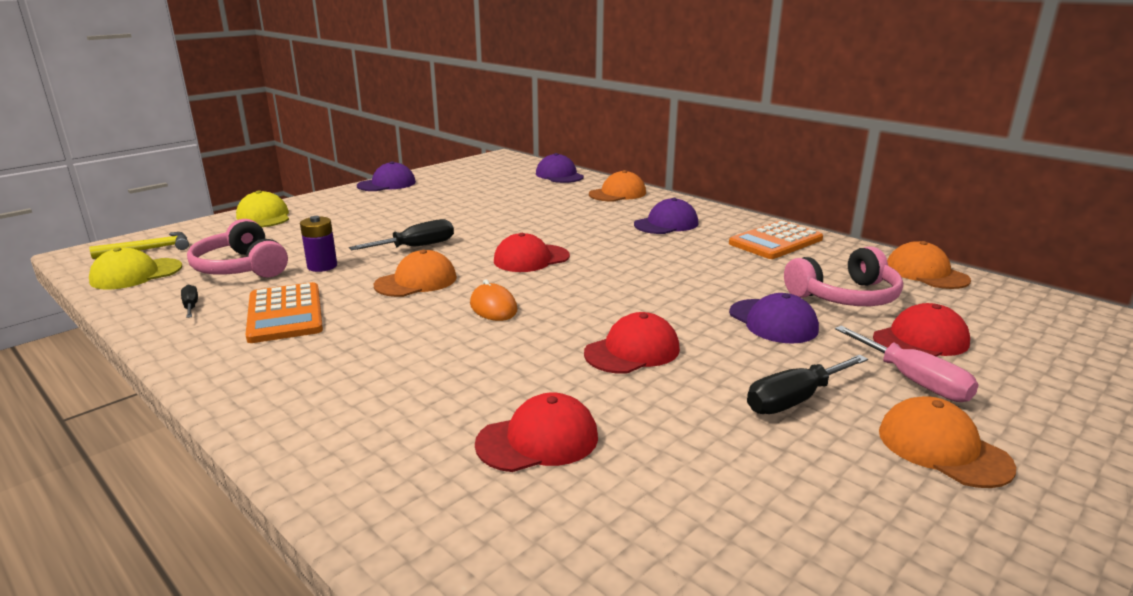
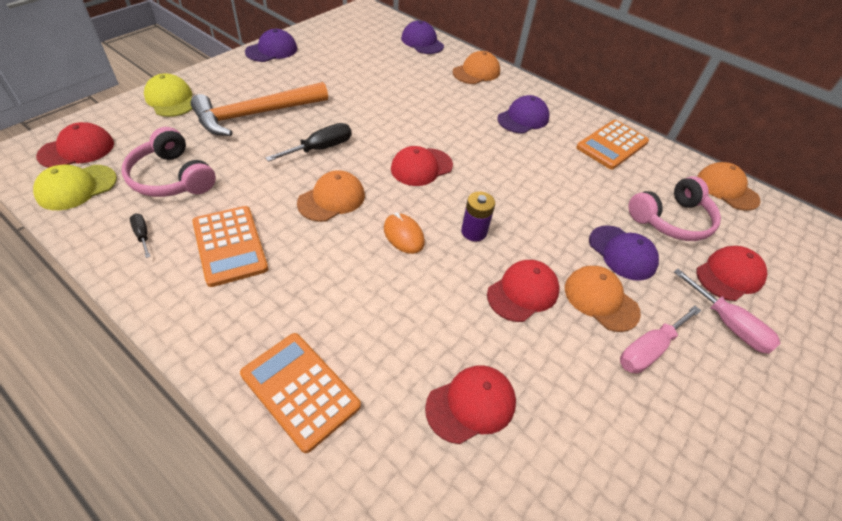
camera: 10 degrees left, 25 degrees up
(149, 250) = (77, 149): yellow hammer -> red cap
(322, 266) = (244, 176): purple battery -> purple battery (474, 232)
(323, 422) = (300, 390): none -> orange calculator
(352, 225) = (255, 114): none -> orange hammer
(794, 400) = (648, 350): black screwdriver -> pink screwdriver
(943, 448) = (753, 402): orange cap -> orange cap (600, 299)

